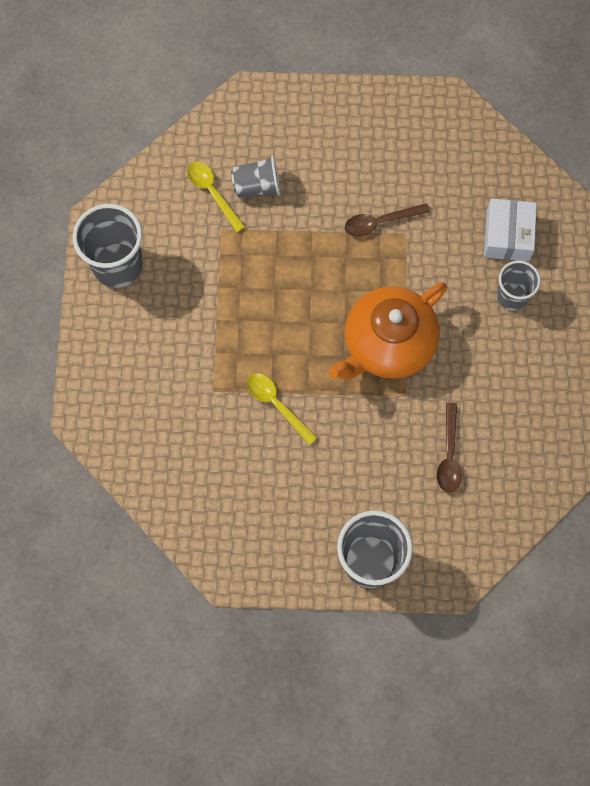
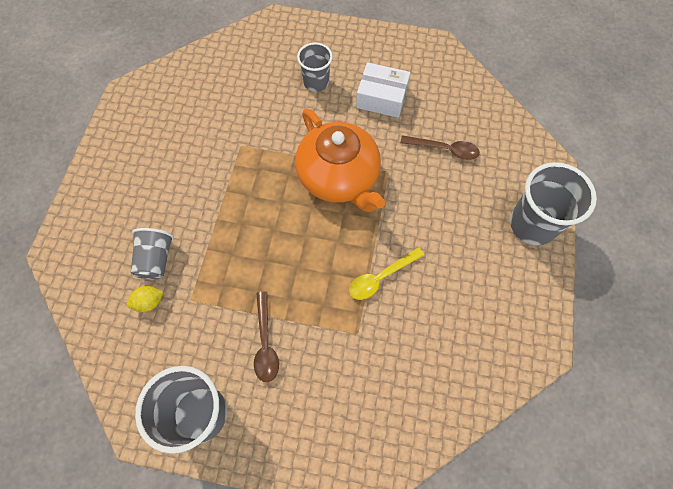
camera: 80 degrees left, 5 degrees down
(212, 193) = (149, 302): yellow spoon -> yellow lemon
(380, 222) = (224, 163): brown spoon -> brown spoon (265, 343)
(507, 236) = (263, 75): white box -> white box (381, 97)

